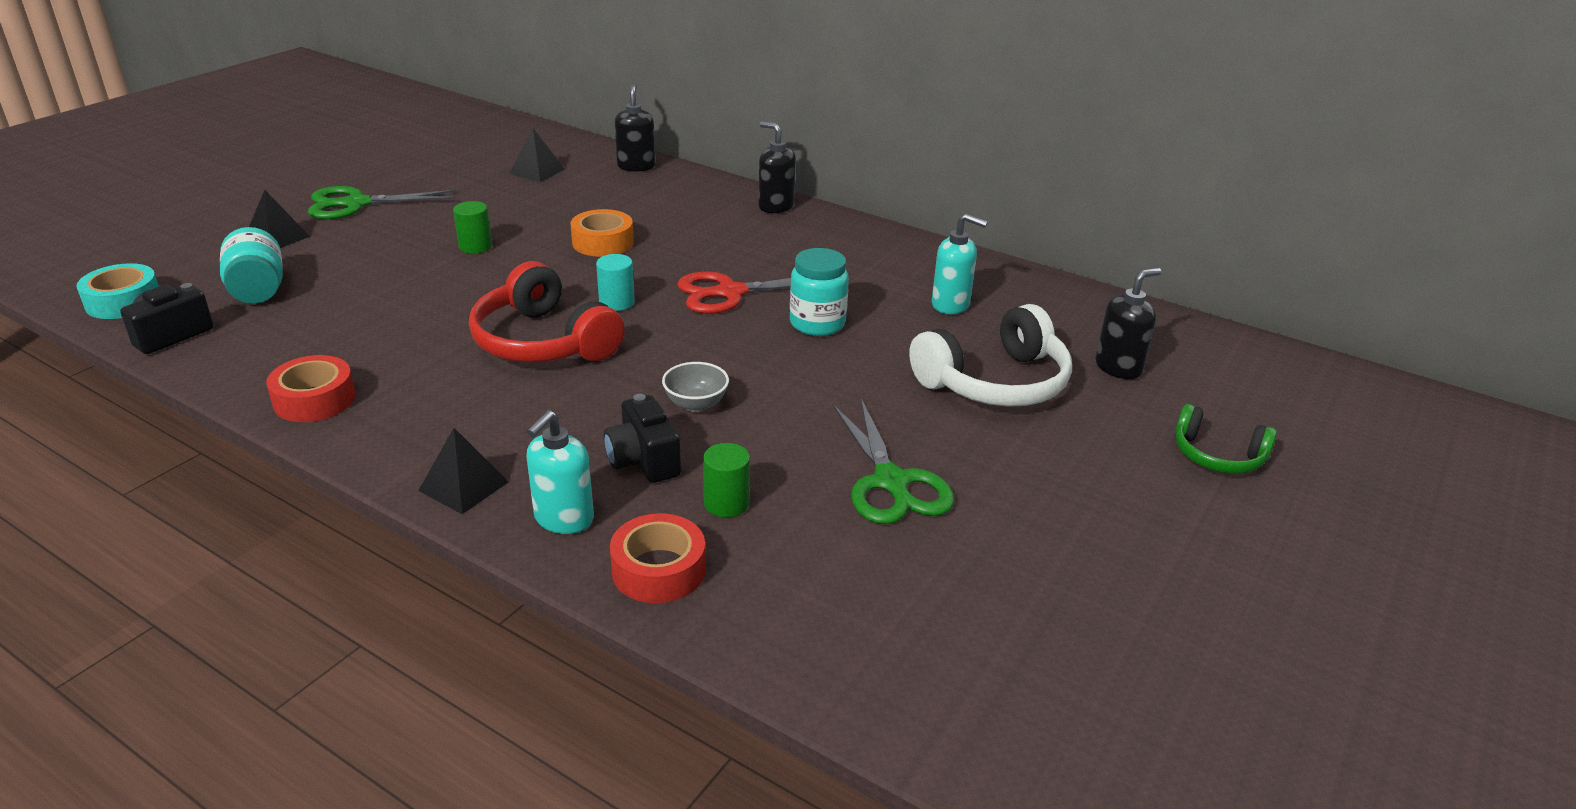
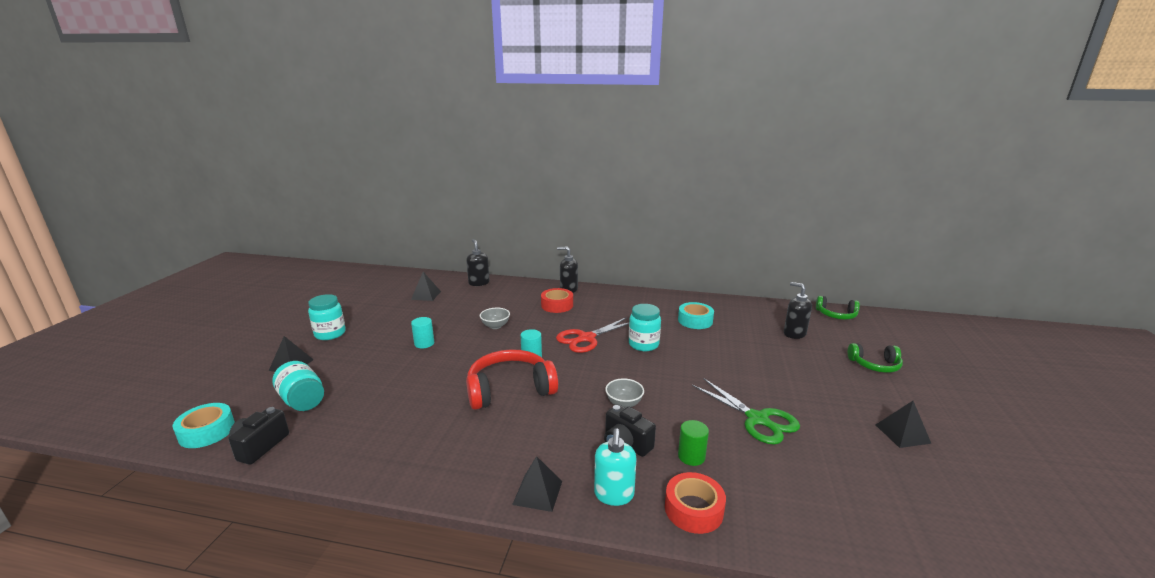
camera: 20 degrees left, 10 degrees down
(314, 399) = (396, 463): red tape -> red tape (557, 305)
(356, 204) = (330, 334): green scissors -> turquoise jar
(475, 246) = (424, 343): green cylinder -> turquoise cylinder
(543, 342) = (510, 389): red headphones -> red headphones turned 135 degrees clockwise
(603, 242) = (495, 326): orange tape -> grey bowl
(951, 305) = (695, 321): turquoise soap dispenser -> turquoise tape
(995, 382) = (751, 354): white headphones -> none
(1118, 367) = (794, 334): black soap dispenser -> black soap dispenser turned 75 degrees counterclockwise
(1129, 571) = (902, 434): none -> black pyramid
(1247, 354) = (836, 315): none -> green headphones

